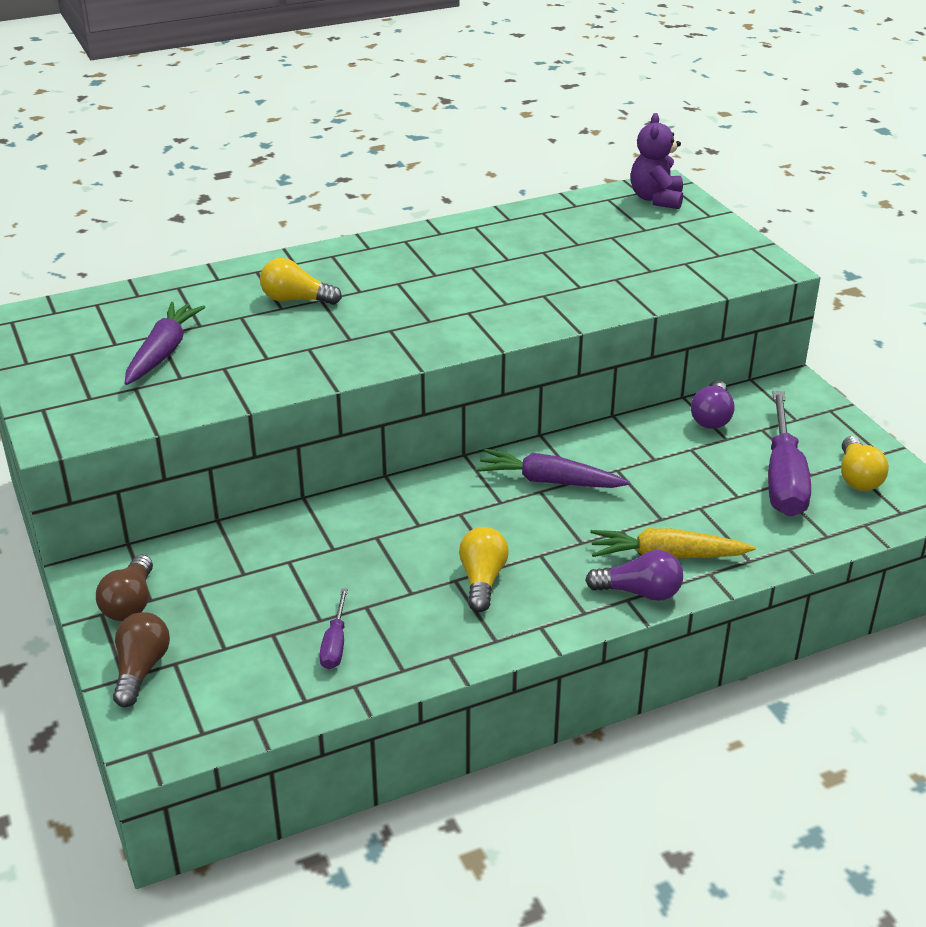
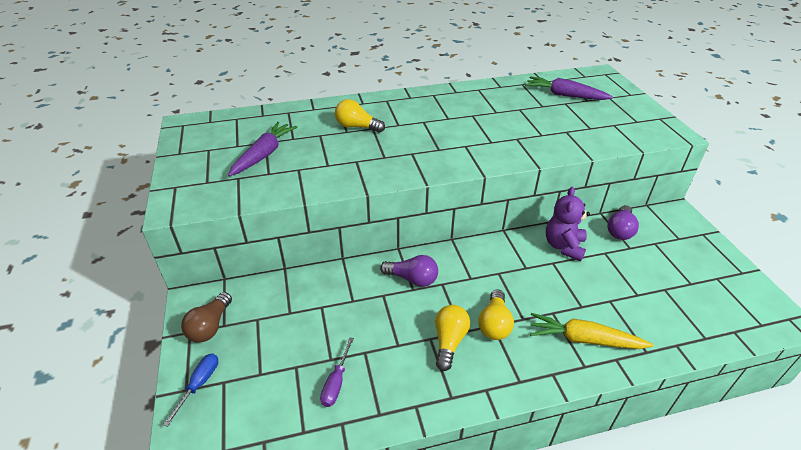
camera: 10 degrees right, 5 degrees up
(141, 670) = (199, 384): brown light bulb -> blue screwdriver
(549, 481) = (505, 266): purple carrot -> purple carrot (565, 95)
(639, 592) = (562, 369): purple light bulb -> purple light bulb (412, 279)
(656, 199) = (595, 81): purple teddy bear -> purple teddy bear (564, 246)
(783, 478) = (671, 284): purple screwdriver -> none
(857, 477) = (726, 290): yellow light bulb -> yellow light bulb (494, 324)

